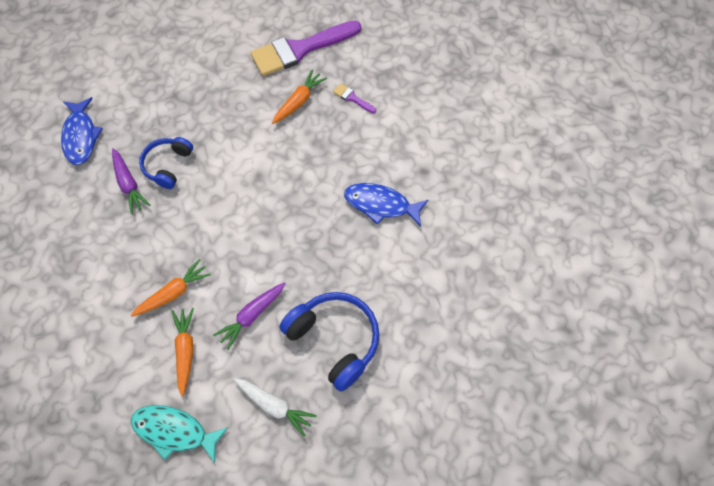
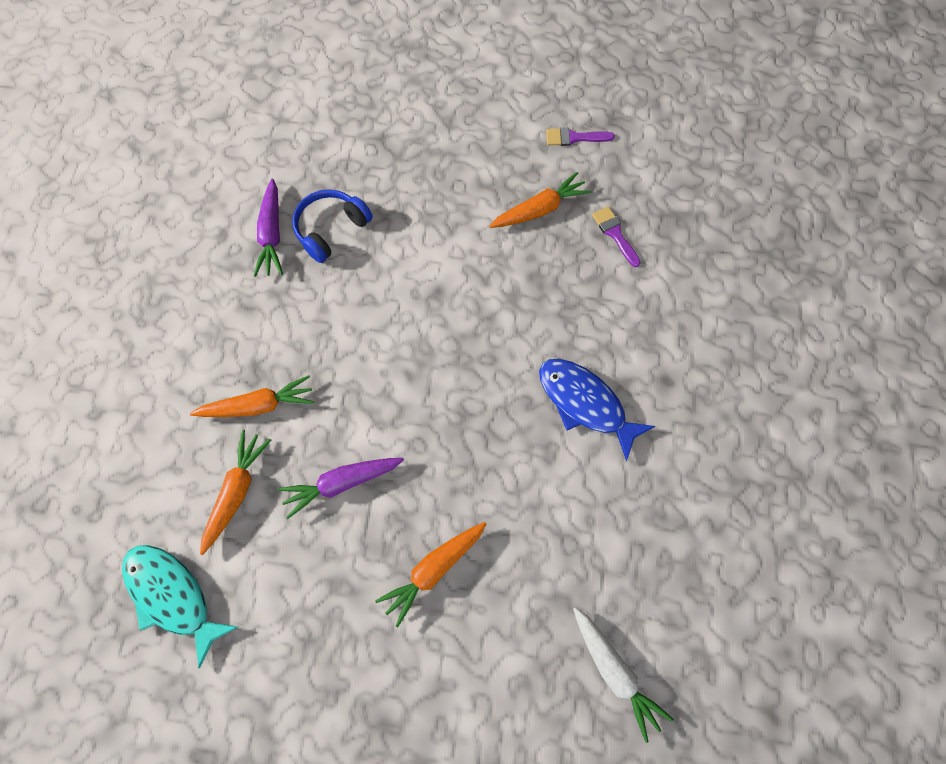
camera: 25 degrees right, 5 degrees up
(81, 136) = (244, 147): blue fish -> none
(274, 406) = (313, 624): white carrot -> white carrot (614, 671)
(300, 49) = (574, 138): purple brush -> purple brush, size x0.41
(334, 340) = (433, 570): blue headphones -> orange carrot

